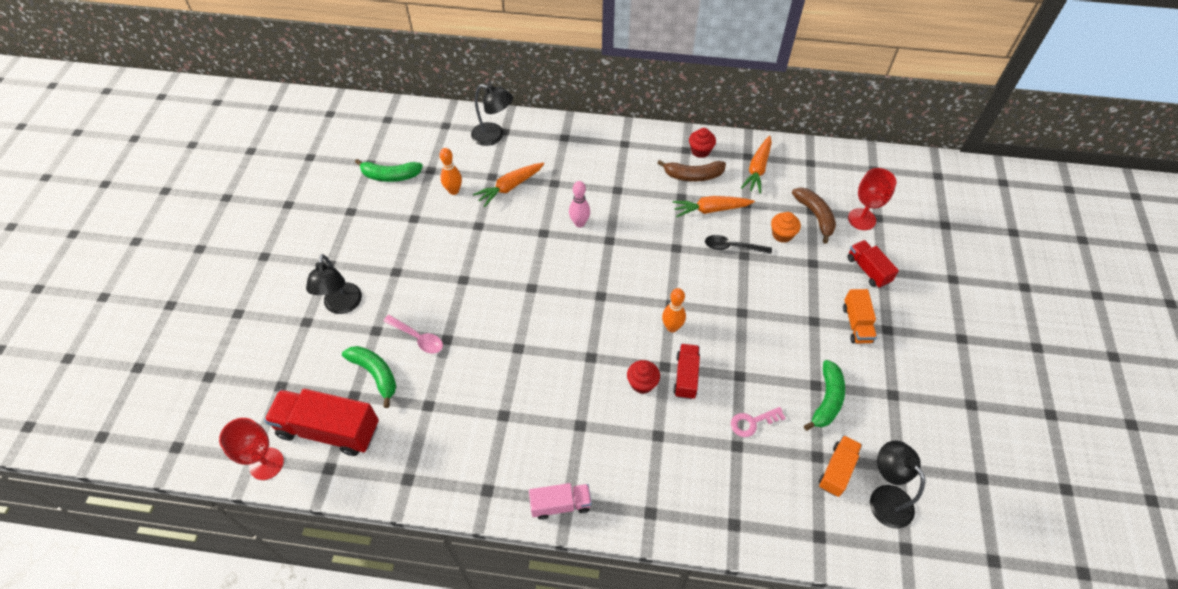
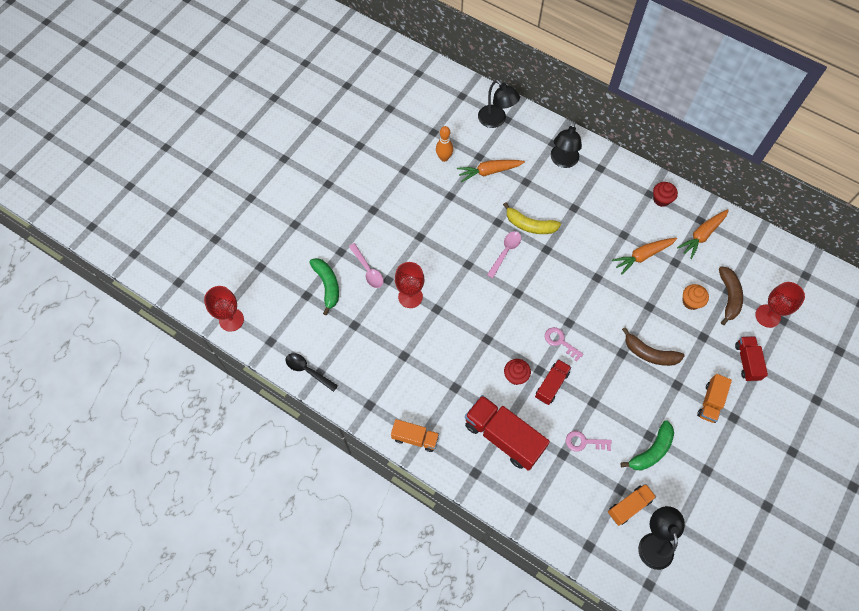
camera: 25 degrees right, 10 degrees up
(329, 430) = (280, 313): red truck -> red truck (503, 437)
(342, 306) = (324, 222): black lamp -> black lamp (563, 161)
(390, 176) = (401, 125): green banana -> none
(481, 347) = (410, 297): none -> red goblet
(560, 504) = (415, 438): pink truck -> orange truck
(566, 259) = (505, 252): none -> pink spoon
(579, 223) = (530, 225): pink bowling pin -> yellow banana
(672, 327) = (560, 342): orange bowling pin -> pink key
(693, 175) = (643, 219): brown banana -> brown banana (649, 353)
(711, 210) = (642, 256): orange carrot -> orange carrot turned 45 degrees counterclockwise
(732, 247) = (643, 296): black spoon -> black spoon (308, 371)

